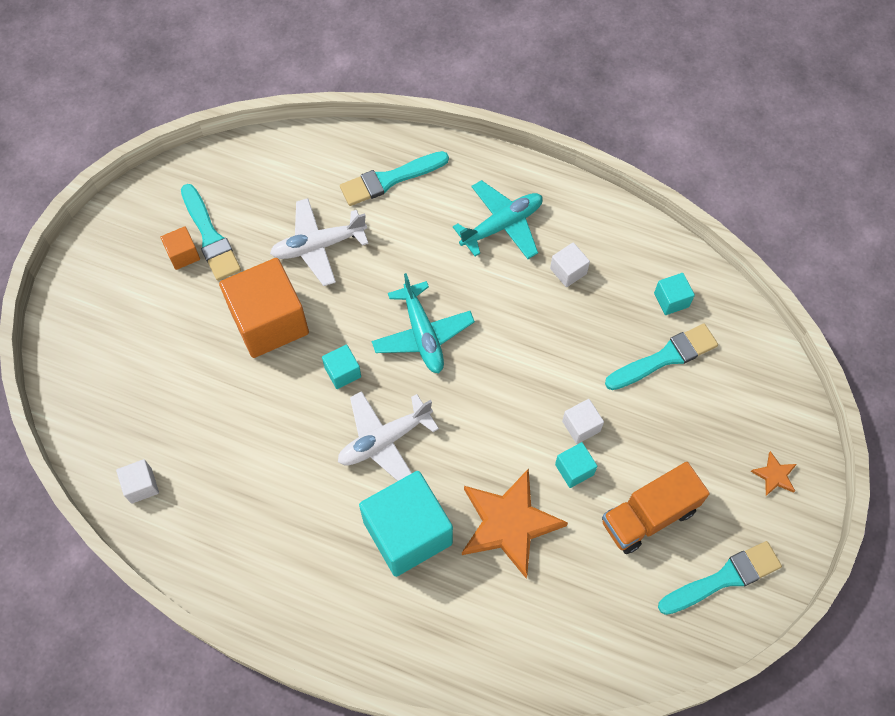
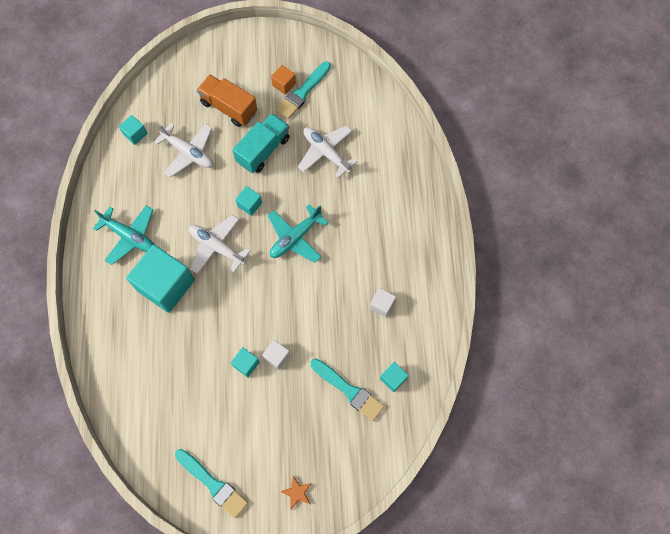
camera: 65 degrees right, 5 degrees up
(141, 485) = (135, 134): white cube -> turquoise cube
(215, 422) = (188, 152): none -> white plane
(269, 321) = (263, 150): orange cube -> turquoise truck
(390, 179) = (393, 171): turquoise brush -> none
(502, 225) = (394, 251): turquoise plane -> turquoise plane (129, 236)
(509, 523) = (195, 340): orange star -> none
(648, 516) = (235, 421): orange truck -> orange truck (229, 107)

